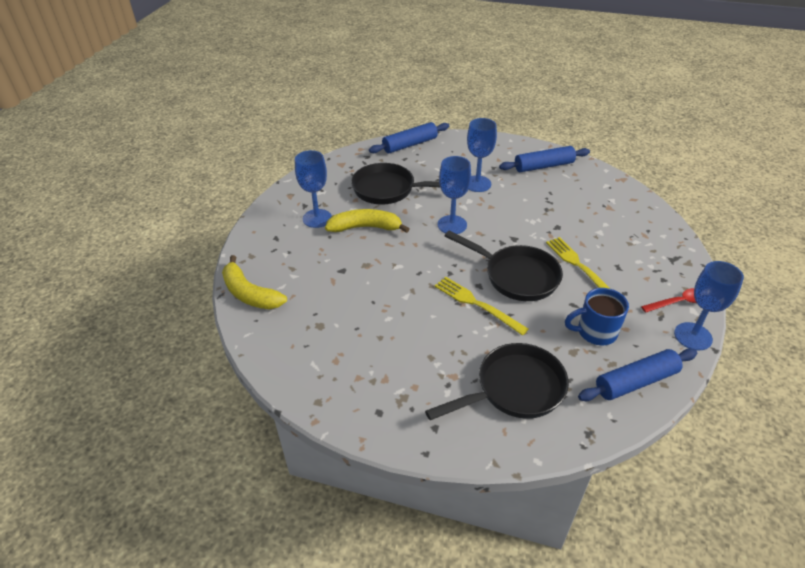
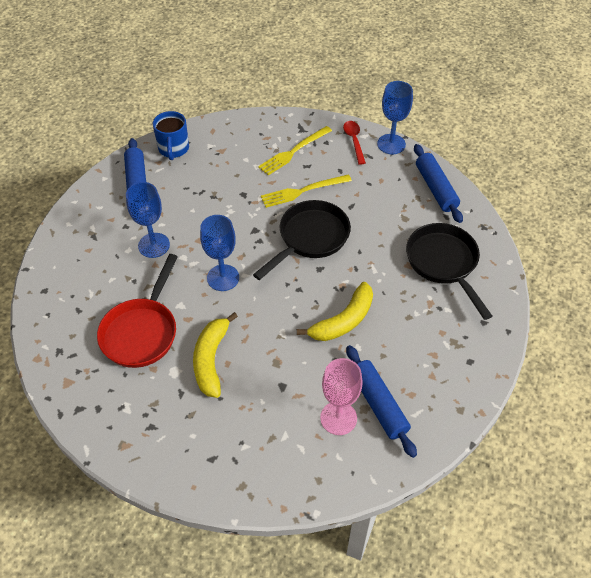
camera: 85 degrees left, 10 degrees up
(249, 293) = (310, 482): yellow banana -> yellow banana (343, 321)
(310, 308) = (338, 418): none -> pink goblet
(317, 218) = (182, 411): blue goblet -> none
(388, 190) = (142, 332): black pan -> red pan
(410, 145) = (48, 301): blue rolling pin -> blue rolling pin (378, 404)
(477, 304) = (345, 273): yellow fork -> yellow fork (294, 151)
(595, 332) = (384, 199): blue mug -> blue mug (173, 149)

